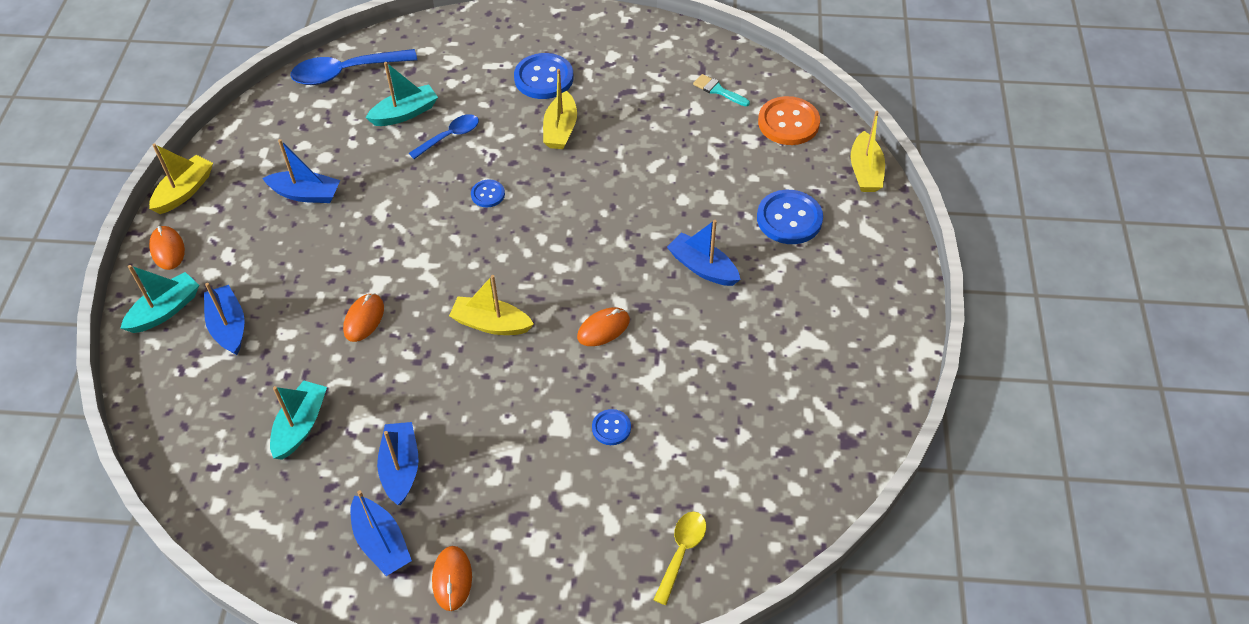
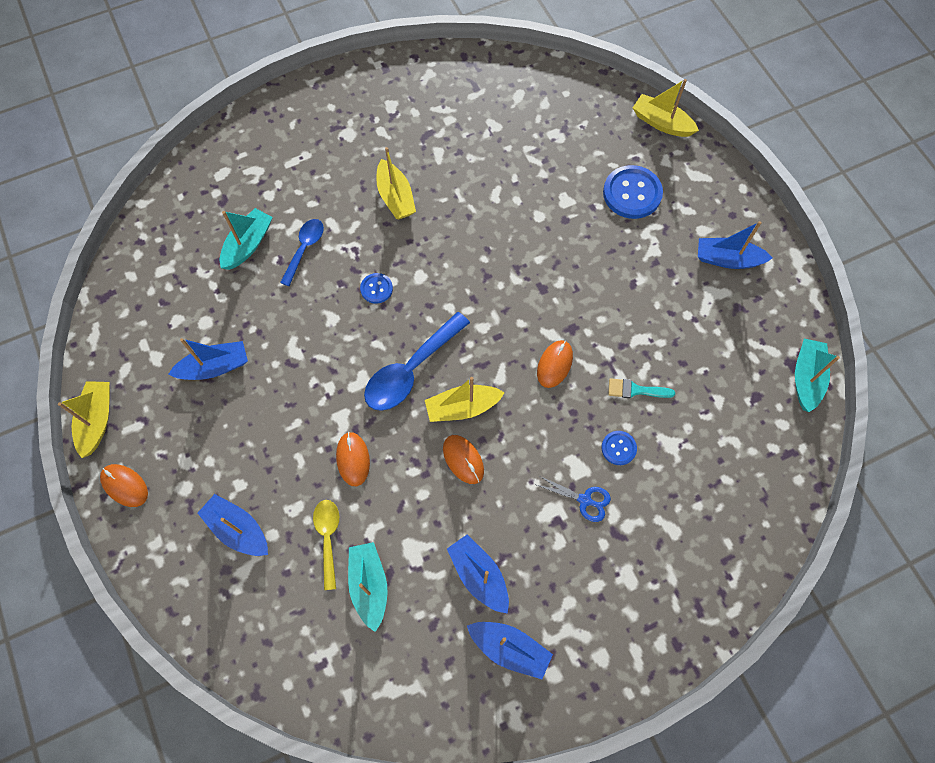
camera: 30 degrees left, 15 degrees up
(165, 310) = (168, 545): turquoise boat -> turquoise boat (806, 378)
(345, 72) = (163, 229): blue spoon -> blue spoon (411, 370)
(452, 579) = (586, 646): orange mouse -> orange mouse (463, 459)
(544, 78) = (347, 153): blue button -> none
(545, 456) = (585, 500): none -> blue scissors
(681, 552) = (738, 522): yellow spoon -> yellow spoon (328, 538)
(702, 267) = (595, 270): blue boat -> blue boat (727, 259)
(718, 90) = (501, 100): turquoise brush -> turquoise brush (635, 390)
(788, 123) = (575, 105): orange button -> none
(865, 171) = (661, 123): yellow boat -> yellow boat turned 150 degrees clockwise

